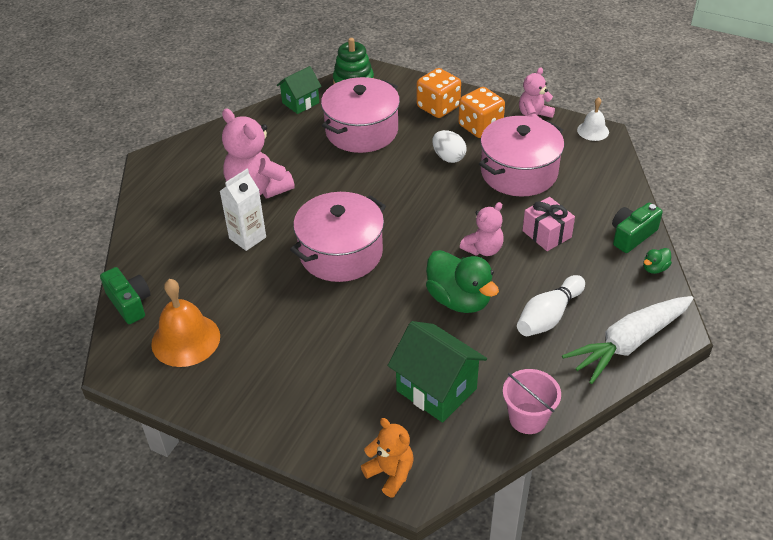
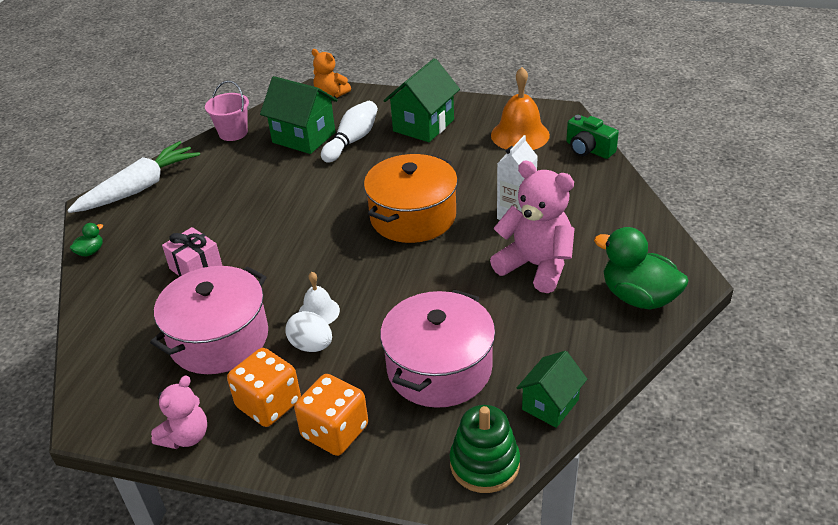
camera: 170 degrees right, 5 degrees down
(286, 380) = (423, 125): none -> green house
(341, 253) = (413, 217): pink pot -> orange pot
(459, 300) = (289, 196): green duck -> green duck (638, 297)
(483, 249) = (266, 242): pink teddy bear -> none
(548, 316) = (206, 197): white bowling pin -> white bowling pin (352, 141)
(593, 131) = (102, 424): white bell -> white bell (319, 312)
(632, 235) = (101, 281): green camera -> none

